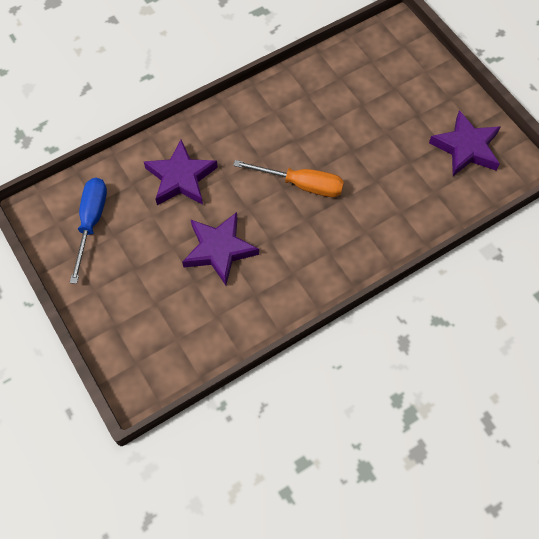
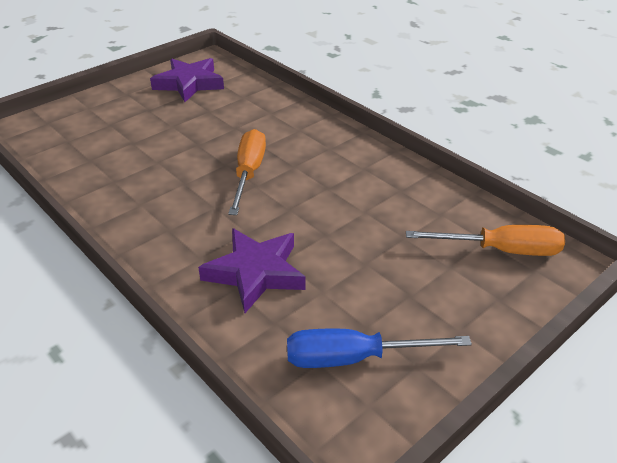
camera: 100 degrees left, 25 degrees down
(163, 347) = (501, 250): none -> orange screwdriver
(219, 250) = (354, 223): purple star -> none

